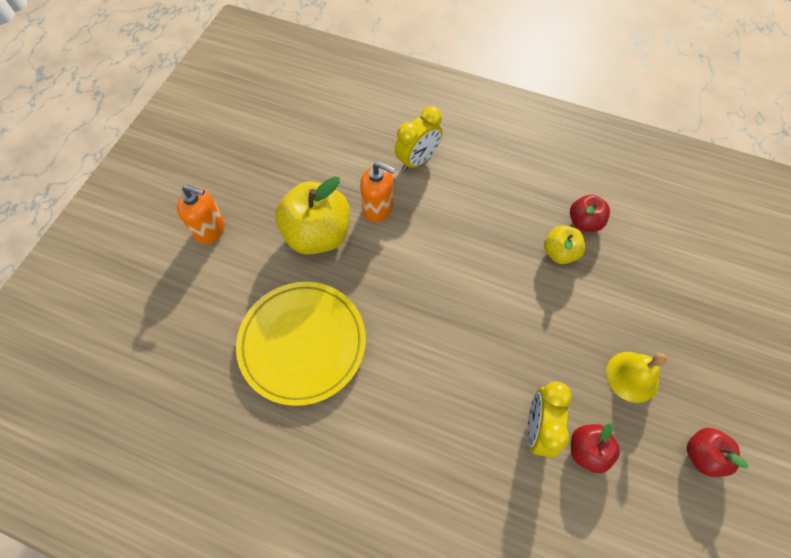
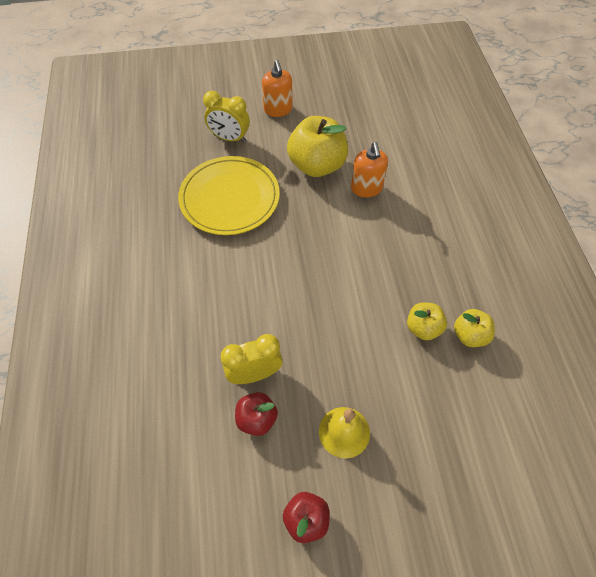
camera: 60 degrees right, 5 degrees down
(417, 160) = (429, 192): yellow clock -> yellow clock (229, 138)
(584, 222) = (469, 335): red apple -> yellow apple

